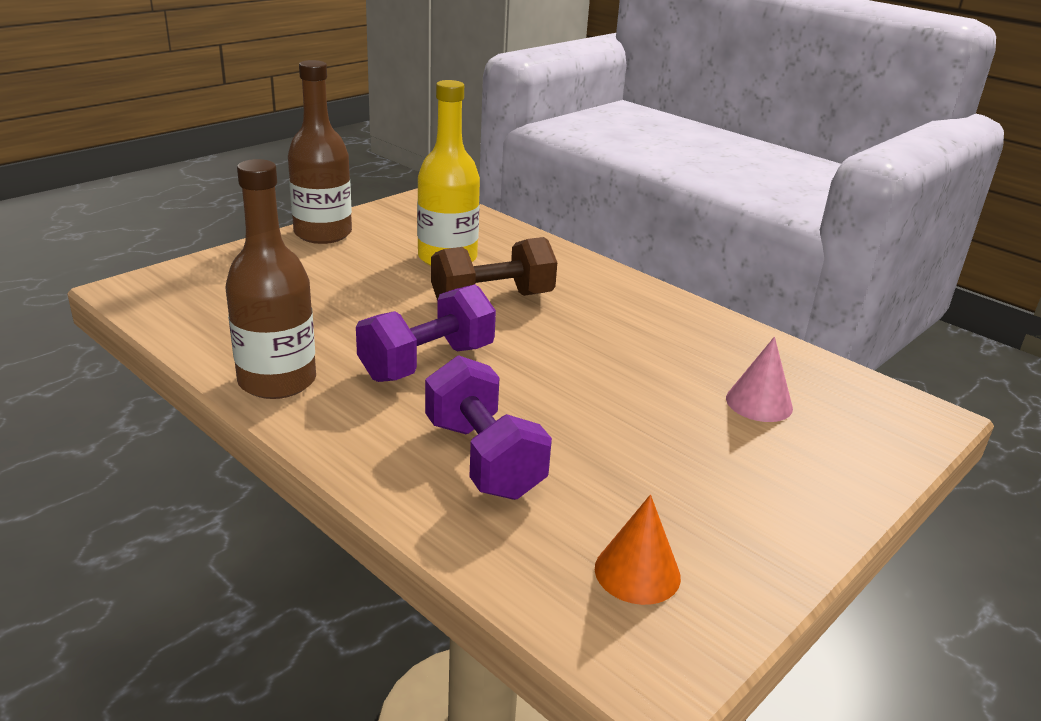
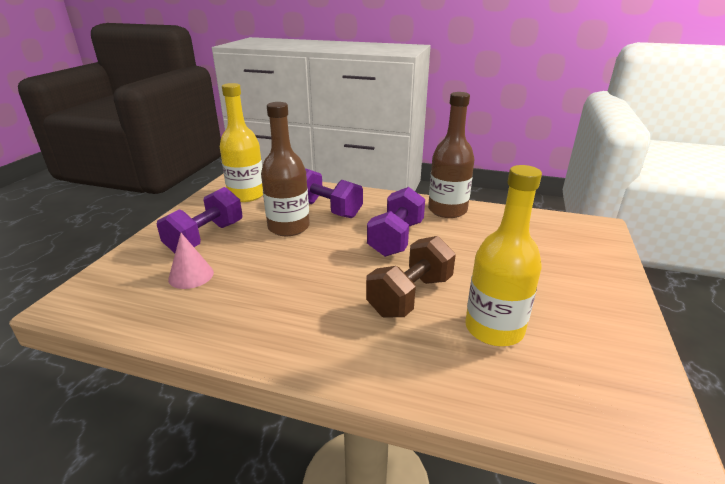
camera: 155 degrees right, 0 degrees up
(323, 234) = (619, 316): brown bottle -> brown bottle (288, 227)
(637, 572) = (246, 195): orange cone -> yellow bottle
(739, 467) = (205, 237): none -> purple dumbbell

